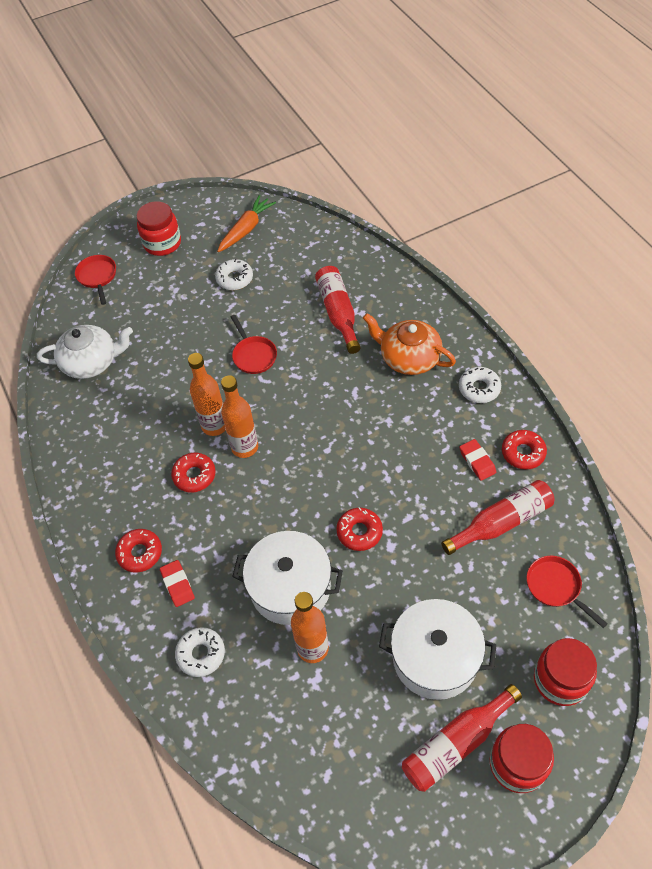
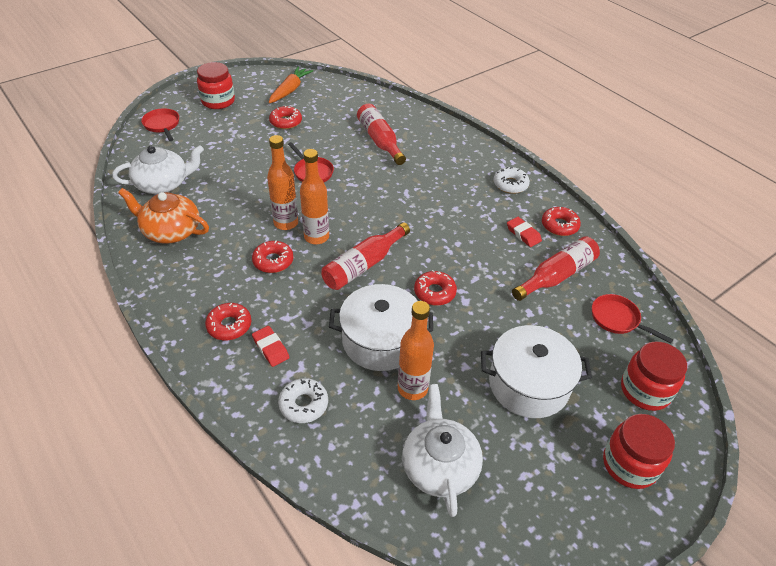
camera: 15 degrees left, 10 degrees down
(234, 278) = (286, 122): white donut -> red donut
(322, 739) = (439, 466): none -> white teapot
(409, 358) = (446, 167): orange teapot -> orange teapot (171, 231)
(456, 743) = (568, 454): red bottle -> red bottle (363, 265)

